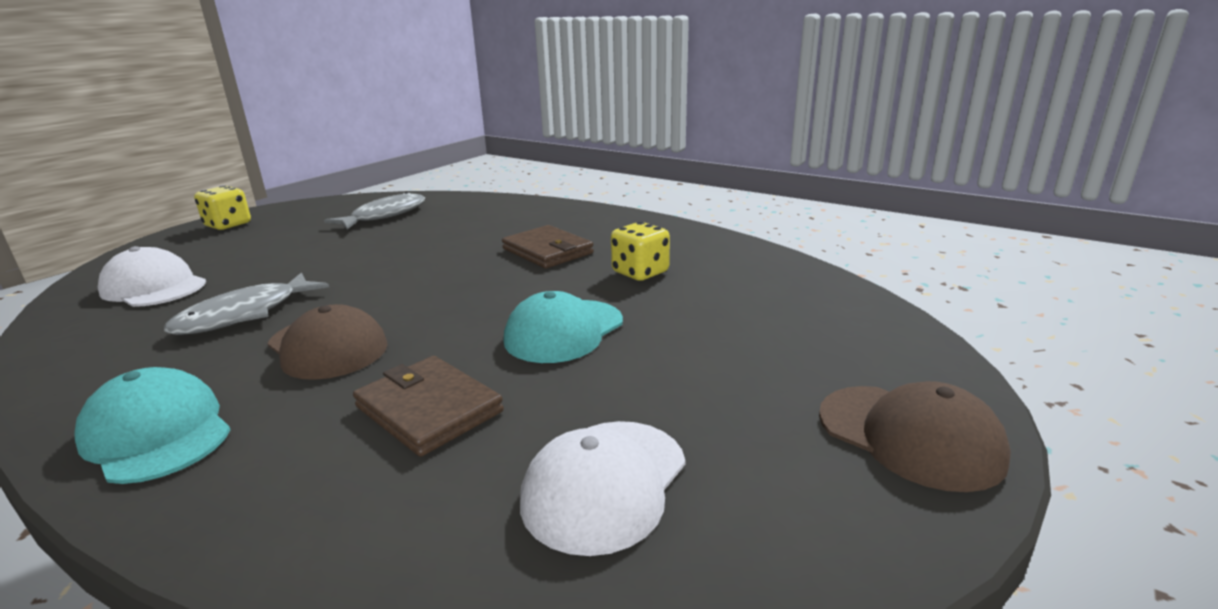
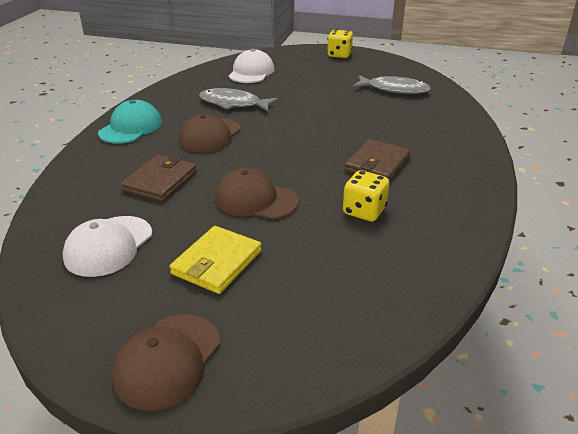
camera: 70 degrees right, 10 degrees up
(564, 331) = (255, 200): turquoise cap -> brown cap
(605, 483) = (108, 246): white cap -> white cap turned 75 degrees counterclockwise
(701, 377) = (217, 262): none -> yellow wallet

